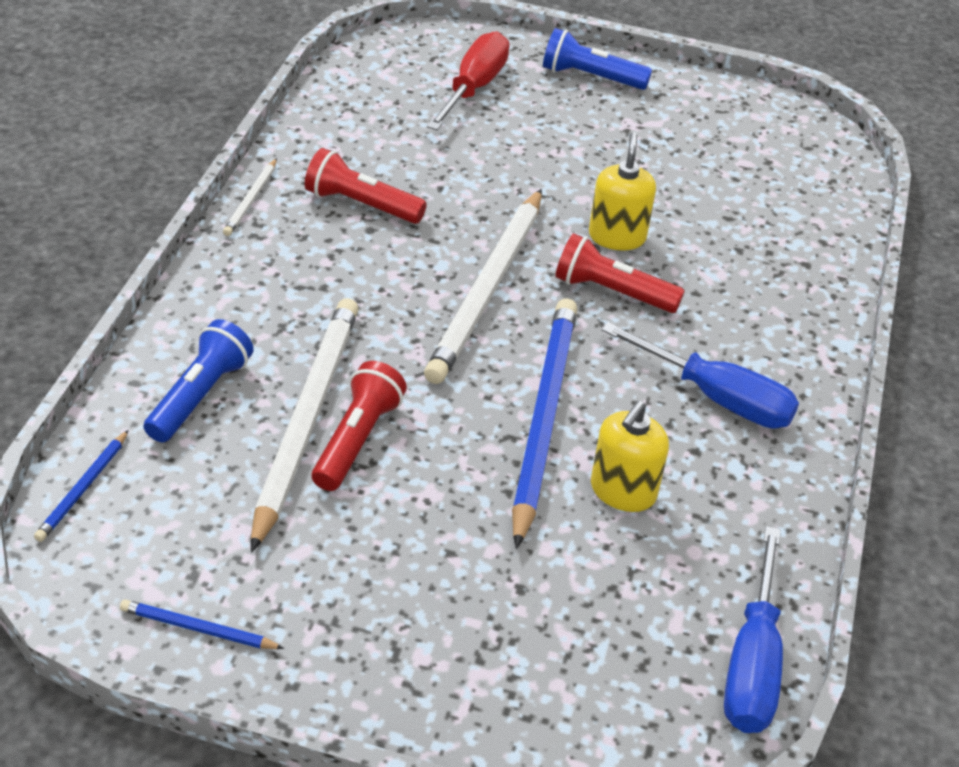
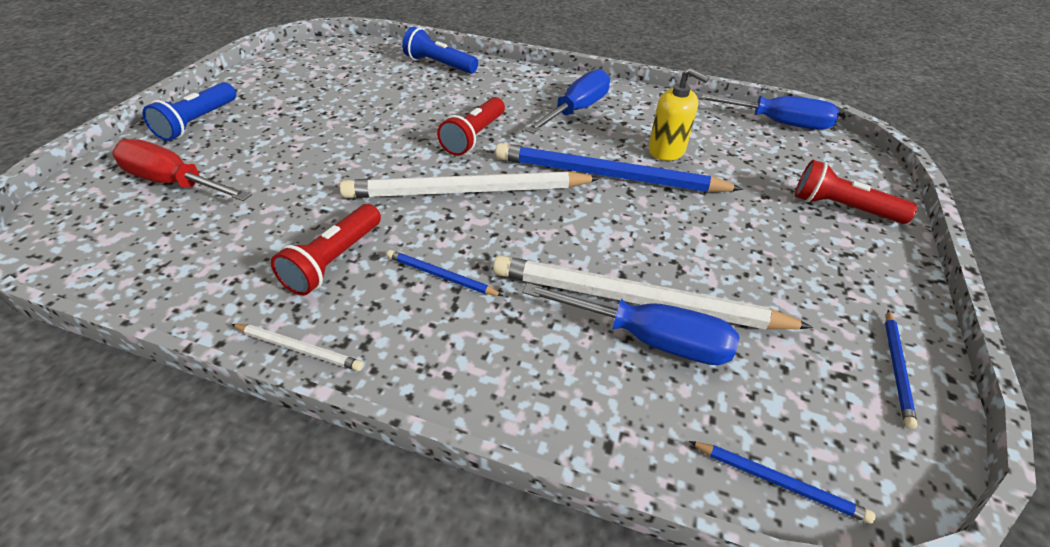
camera: 85 degrees left, 0 degrees up
(200, 396) = (620, 382): blue flashlight -> blue flashlight (439, 65)
(252, 422) = (648, 339): none -> blue screwdriver
(341, 275) = (441, 276): none -> blue pencil
(357, 440) = (652, 269): red flashlight -> red flashlight (842, 208)
(488, 289) = (467, 191): white pencil -> white pencil turned 150 degrees clockwise
(617, 237) = (412, 129): yellow soap dispenser -> none

